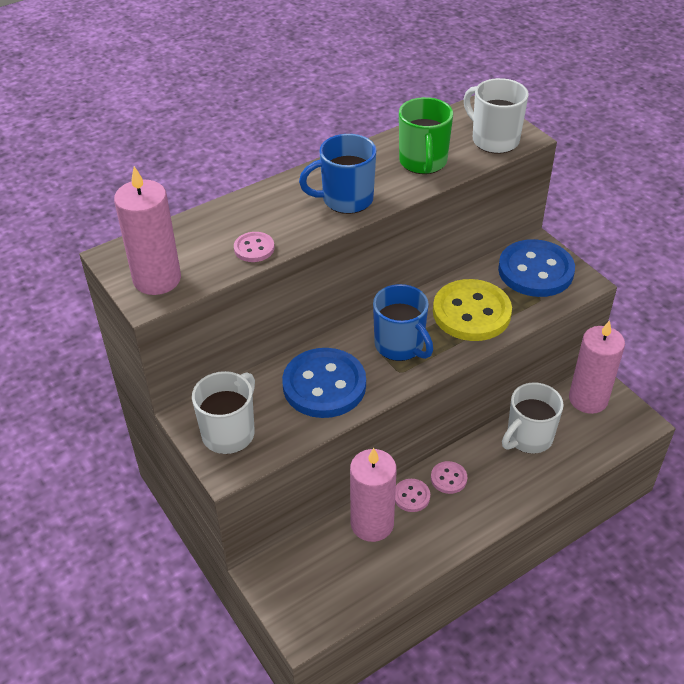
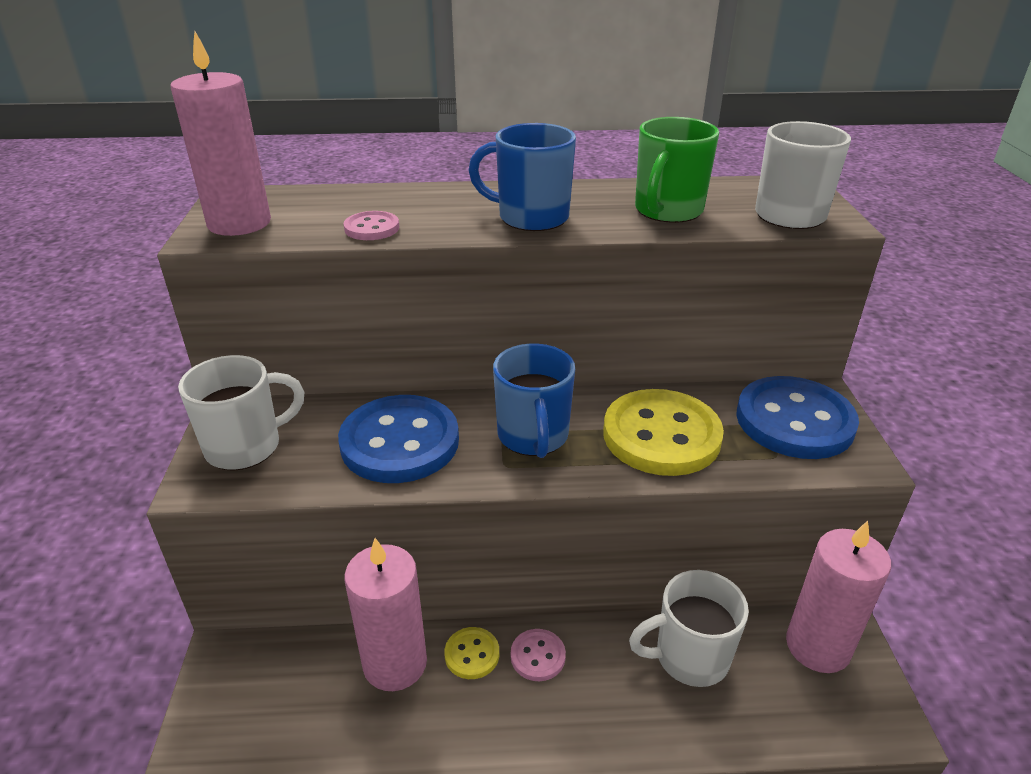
camera: 30 degrees right, 10 degrees down
(411, 496) = (472, 654): pink button -> yellow button

